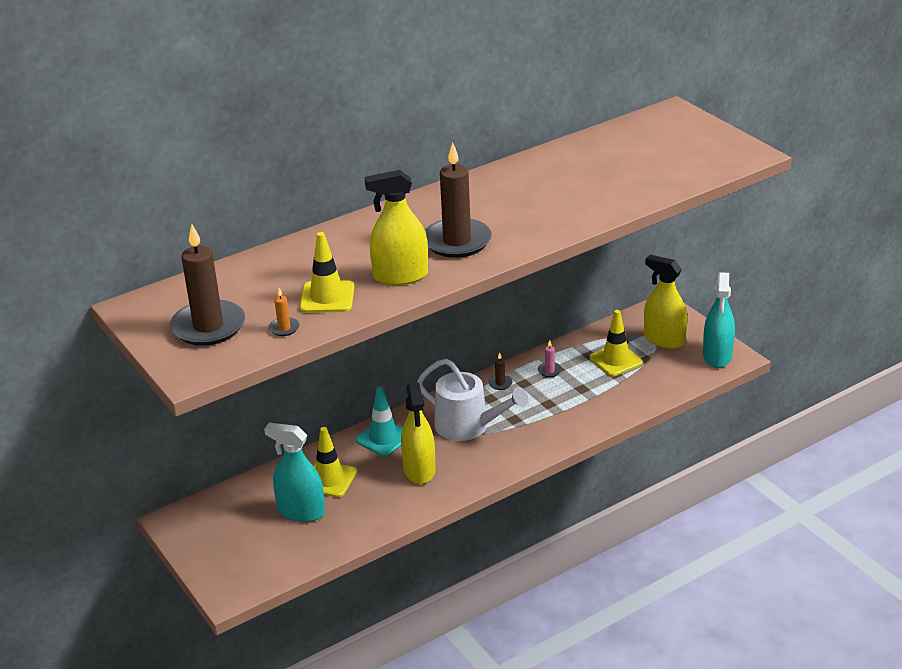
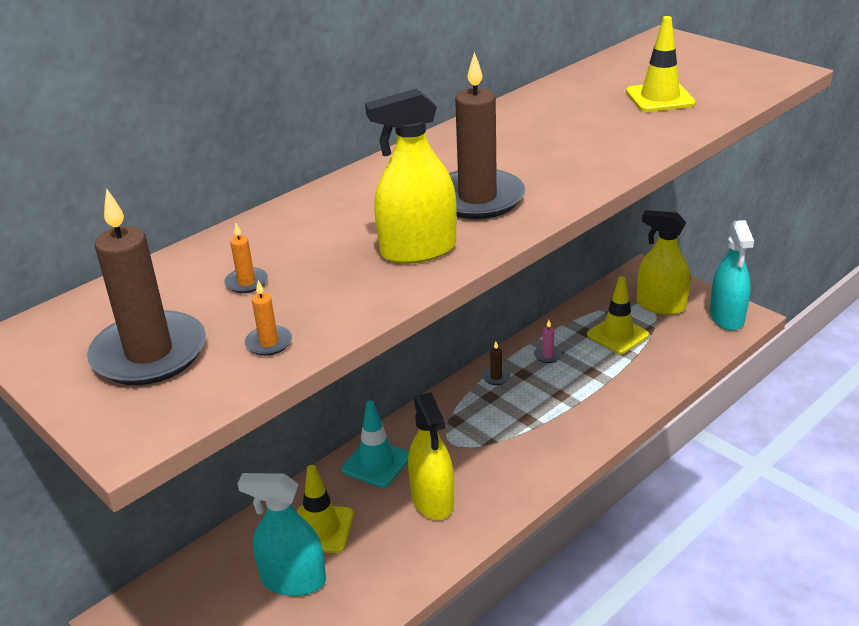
camera: 10 degrees left, 0 degrees up
(279, 286) = (246, 282): none -> orange candle
(327, 297) = (321, 290): yellow traffic cone -> yellow traffic cone (660, 98)
(468, 426) = (475, 435): white watering can -> none

